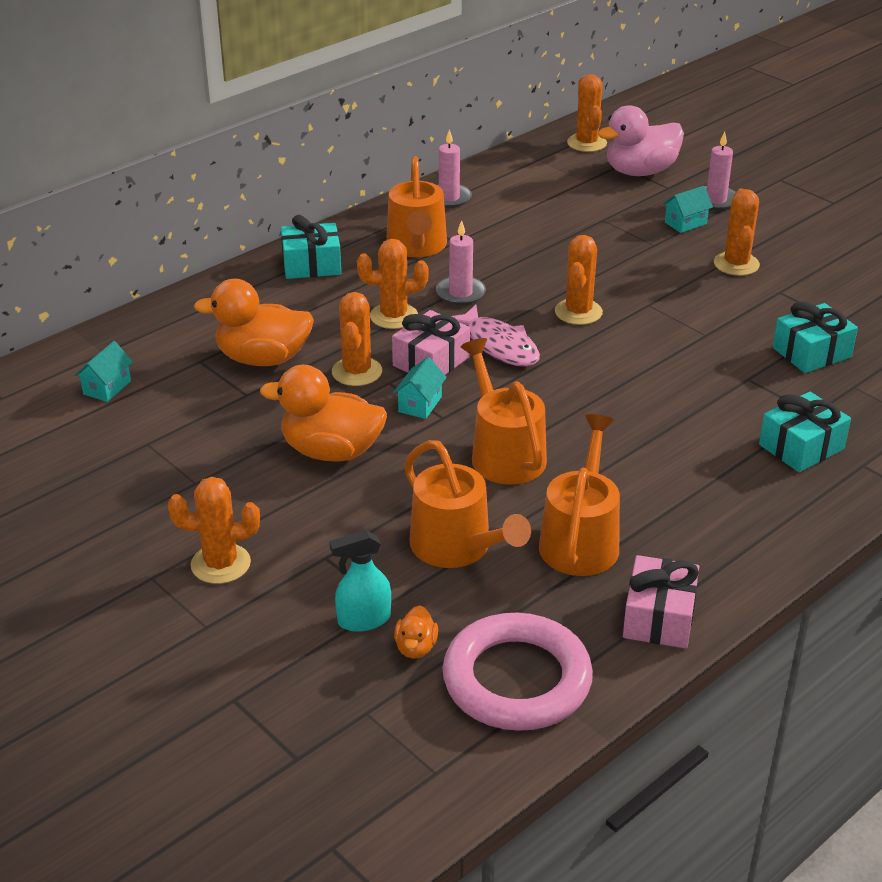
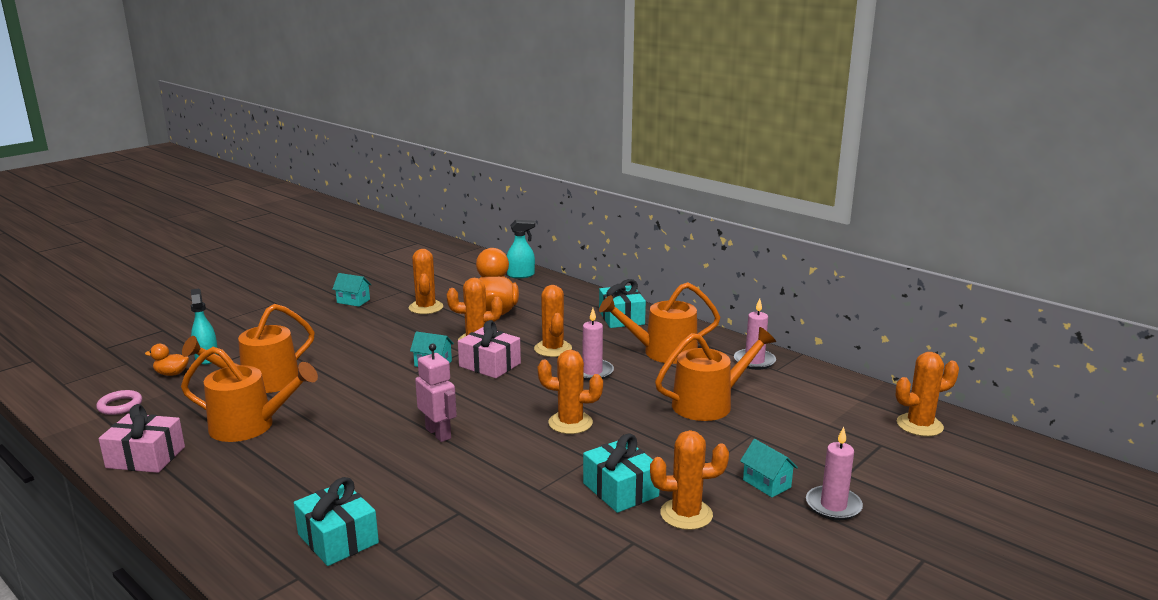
camera: 85 degrees right, 15 degrees down
(107, 387) = (461, 276): turquoise house -> turquoise house (353, 301)
(126, 334) = (521, 275): none -> turquoise spray bottle
(220, 564) = (279, 318): orange cactus -> orange cactus (426, 307)
(331, 451) = (382, 339): orange duck -> none
(499, 345) = (513, 389): pink fish -> none
(504, 453) = (364, 395): orange watering can -> orange watering can (708, 404)
(517, 680) = (120, 405): pink ring -> pink ring, size x0.42
(600, 394) = (438, 433): none -> pink robot
(640, 171) = (873, 457): pink duck -> none
(811, 352) = (507, 557): turquoise gift -> turquoise gift (620, 490)

